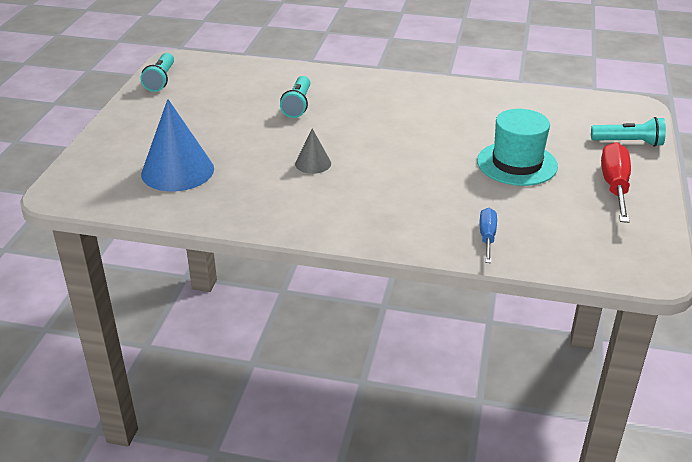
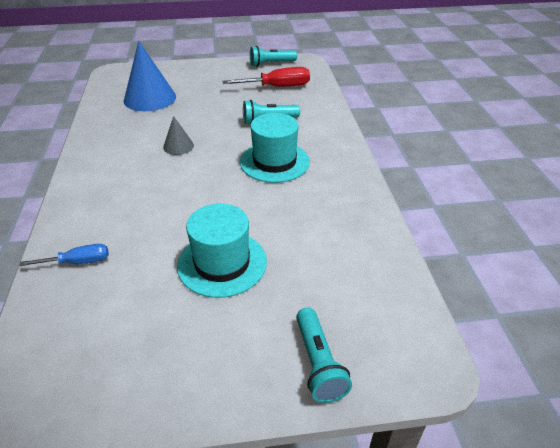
camera: 70 degrees right, 5 degrees up
(380, 116) = (274, 162): none -> turquoise hat
(614, 186) = (200, 357): red screwdriver -> red screwdriver (278, 87)

